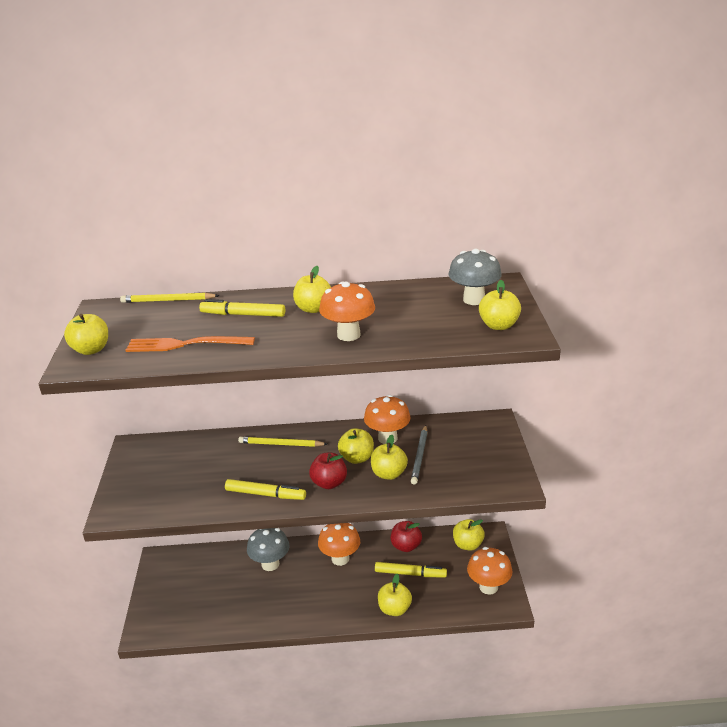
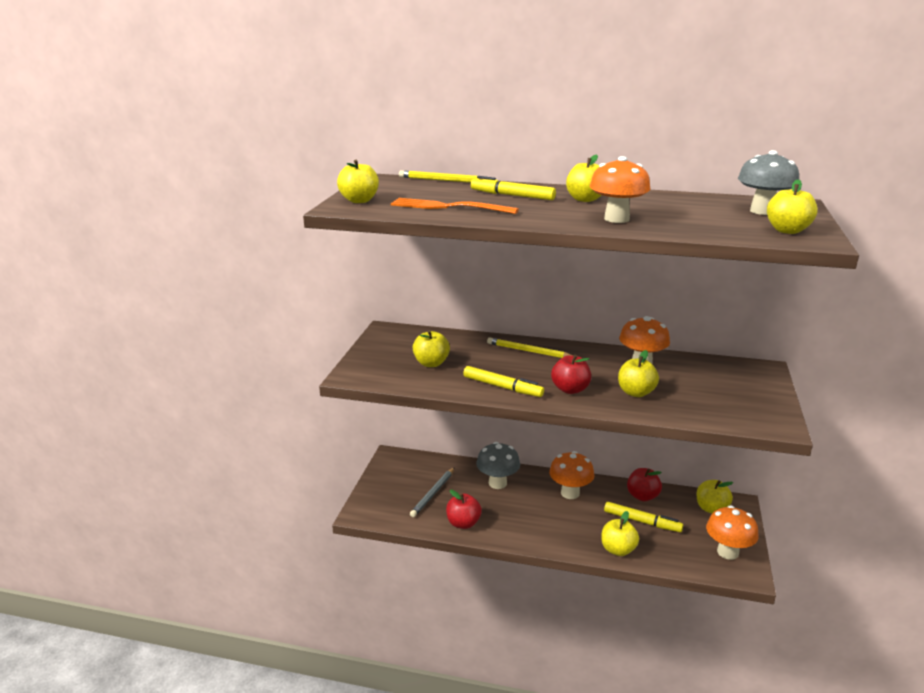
camera: 15 degrees right, 5 degrees down
(247, 617) = (463, 523): none -> red apple
(357, 458) = (604, 374): yellow apple -> yellow apple (431, 363)
(419, 456) = (673, 384): grey pencil -> grey pencil (433, 493)

